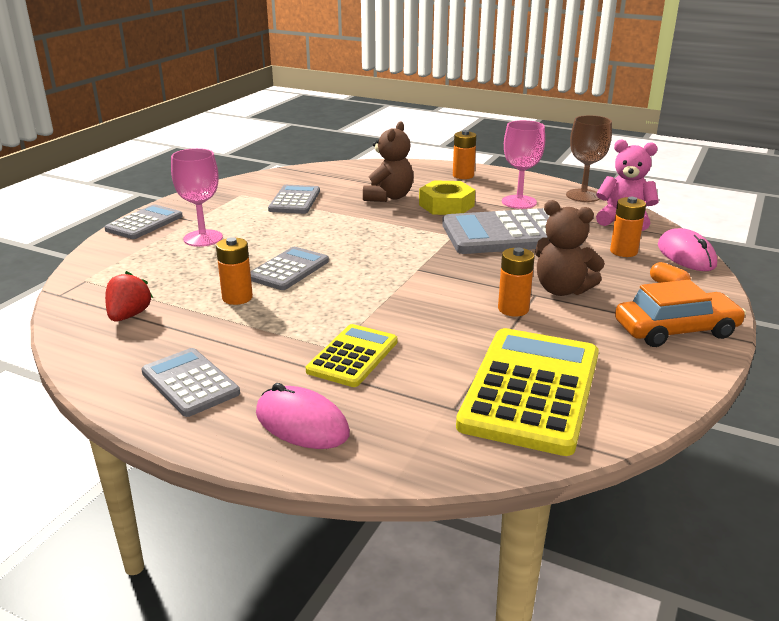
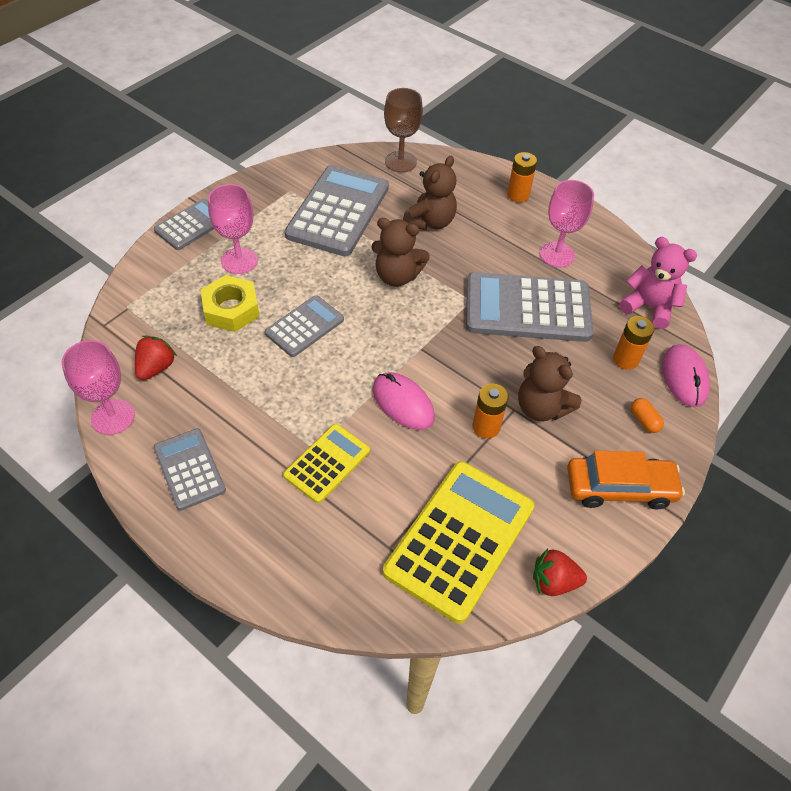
camera: 10 degrees right, 25 degrees up
(84, 356) = (113, 417): none -> pink goblet
(237, 298) = (250, 360): orange battery -> none
(294, 200) = (338, 211): grey calculator -> grey calculator, size x1.79
(302, 423) = (264, 538): pink mouse -> pink mouse (403, 403)
(371, 230) = (397, 276): none -> brown teddy bear
(446, 205) = (482, 247): yellow nut -> yellow nut (231, 309)
(583, 195) = (627, 255): brown goblet -> brown goblet (400, 162)
(654, 406) = (553, 581): none -> red strawberry

